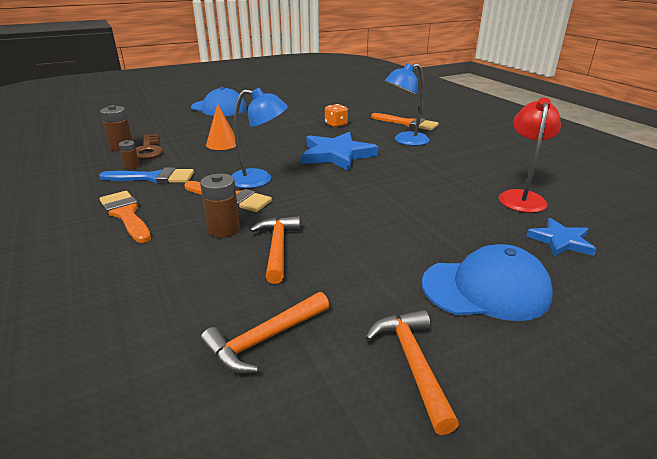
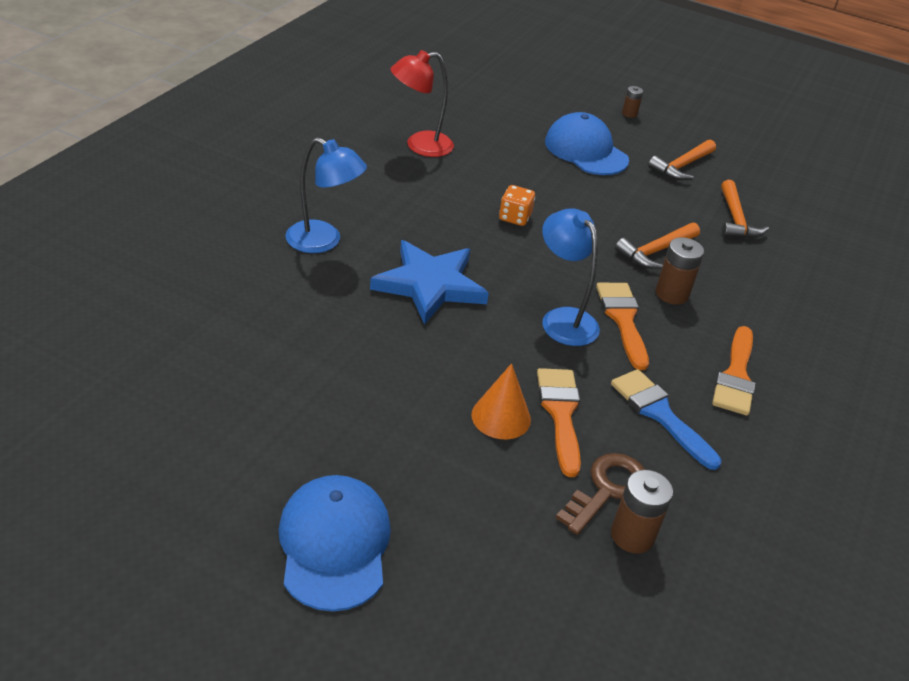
camera: 130 degrees left, 10 degrees up
(132, 166) = (662, 463): brown battery -> brown battery (629, 114)
(265, 339) = (735, 219): orange hammer -> orange hammer turned 75 degrees clockwise
(336, 124) = (304, 328): orange dice -> orange dice (514, 217)
(407, 123) = (238, 256): orange brush -> orange brush (560, 414)
(561, 241) = (484, 126): blue star -> none

